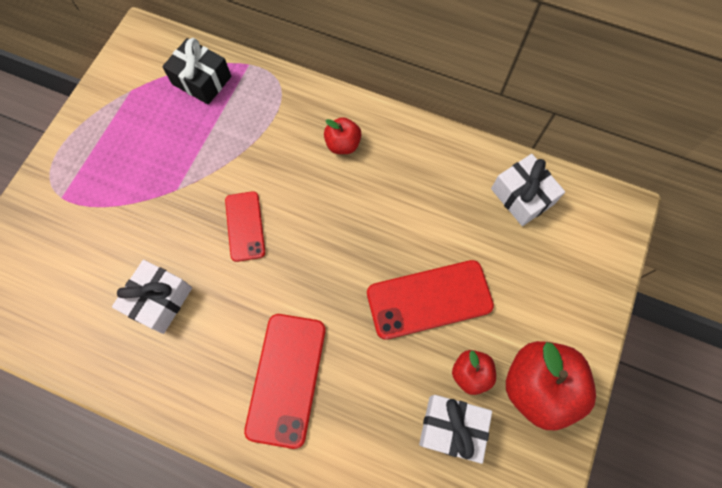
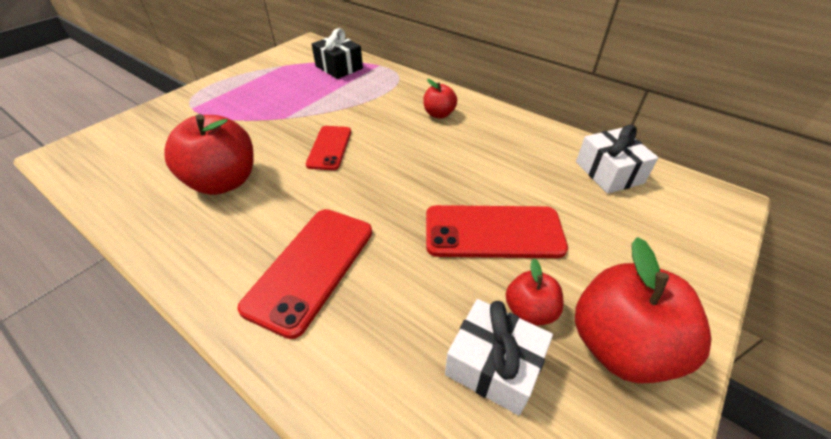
camera: 15 degrees right, 25 degrees down
(159, 300) = (224, 181): white gift -> red apple

